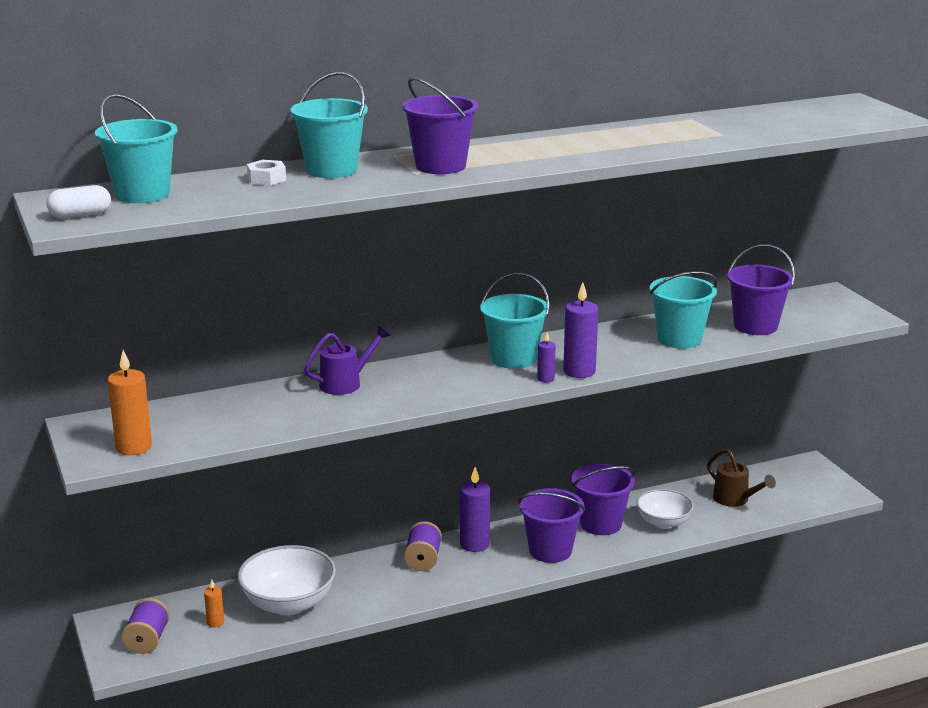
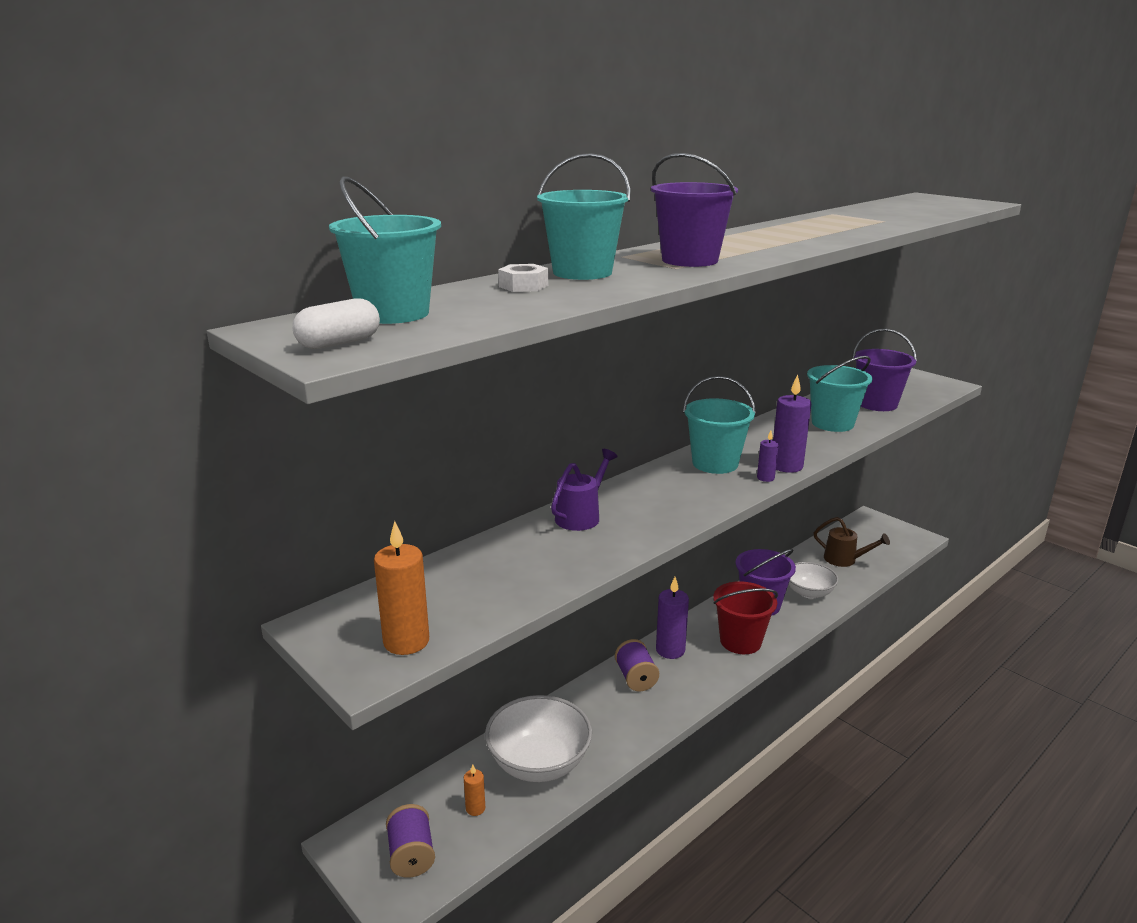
camera: 20 degrees left, 0 degrees up
(550, 551) = (740, 641): purple bucket -> red bucket

